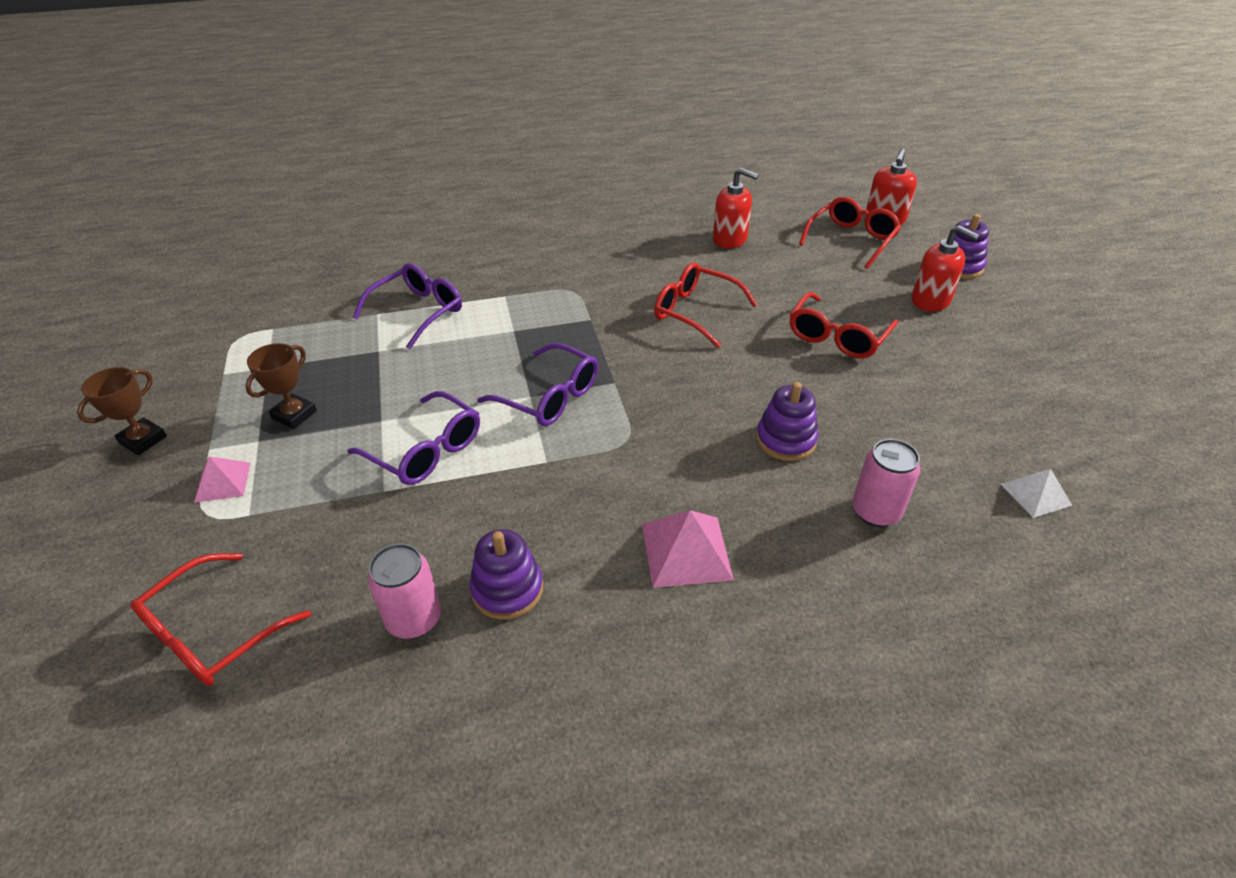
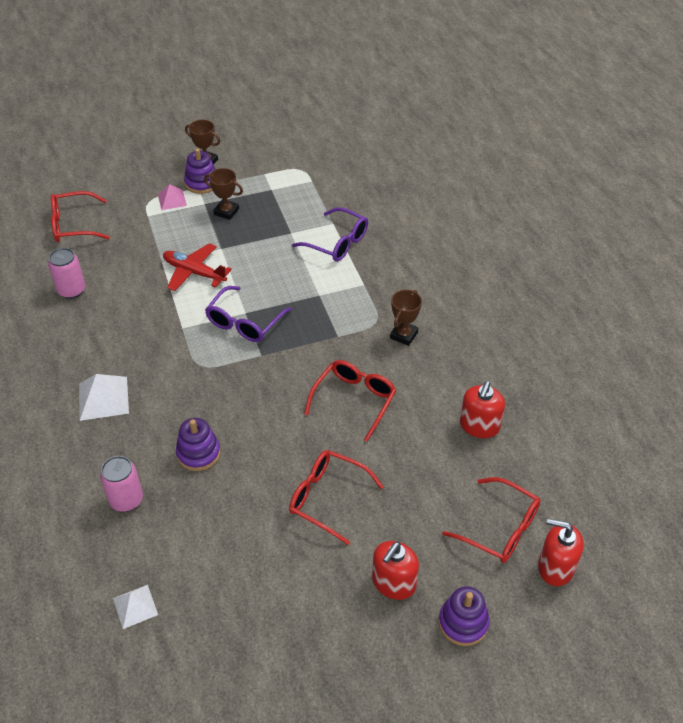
camera: 85 degrees right, 5 degrees up
(214, 632) = (74, 225): red glasses -> red glasses turned 45 degrees counterclockwise
(425, 450) = (194, 272): purple glasses -> red plane
(507, 589) = (85, 323): purple stacking toy -> purple stacking toy (201, 183)
(597, 273) = (403, 335): none -> brown trophy
(686, 551) = (103, 398): pink pyramid -> white pyramid

